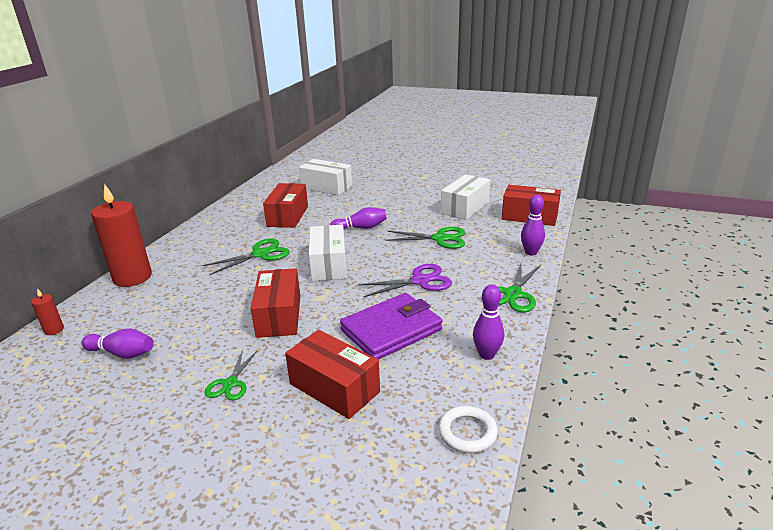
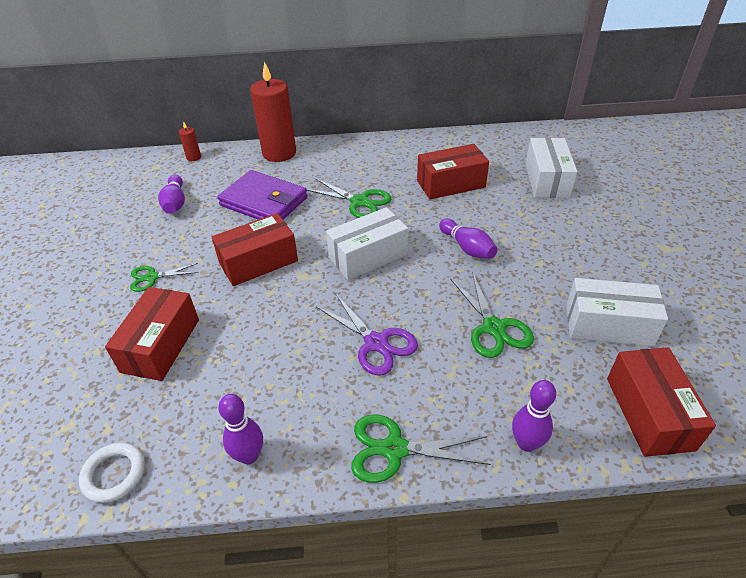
camera: 65 degrees right, 15 degrees up
(391, 330) = (266, 353): purple wallet -> purple wallet (264, 201)

